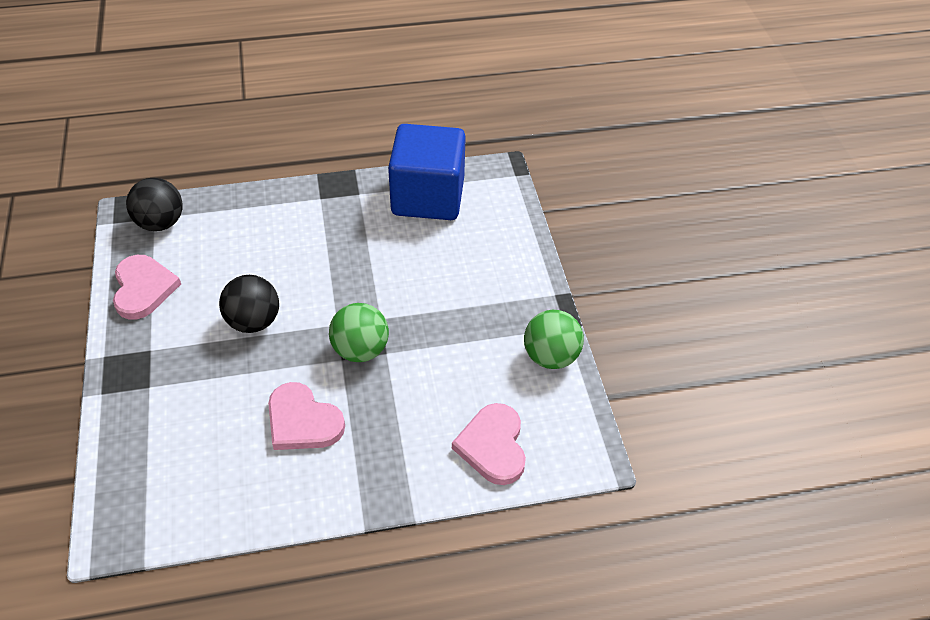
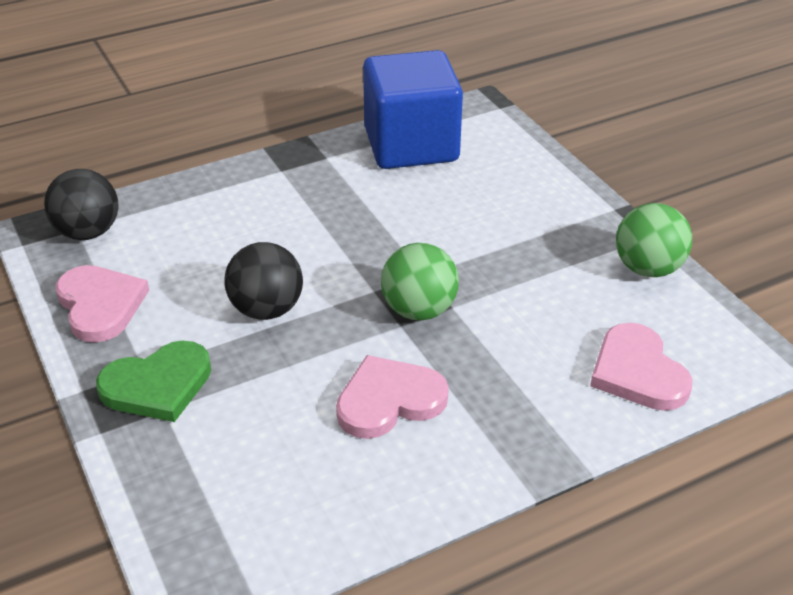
camera: 15 degrees left, 10 degrees down
(153, 366) = (158, 385): none -> green heart
(302, 421) = (389, 400): pink heart -> pink heart turned 135 degrees clockwise

